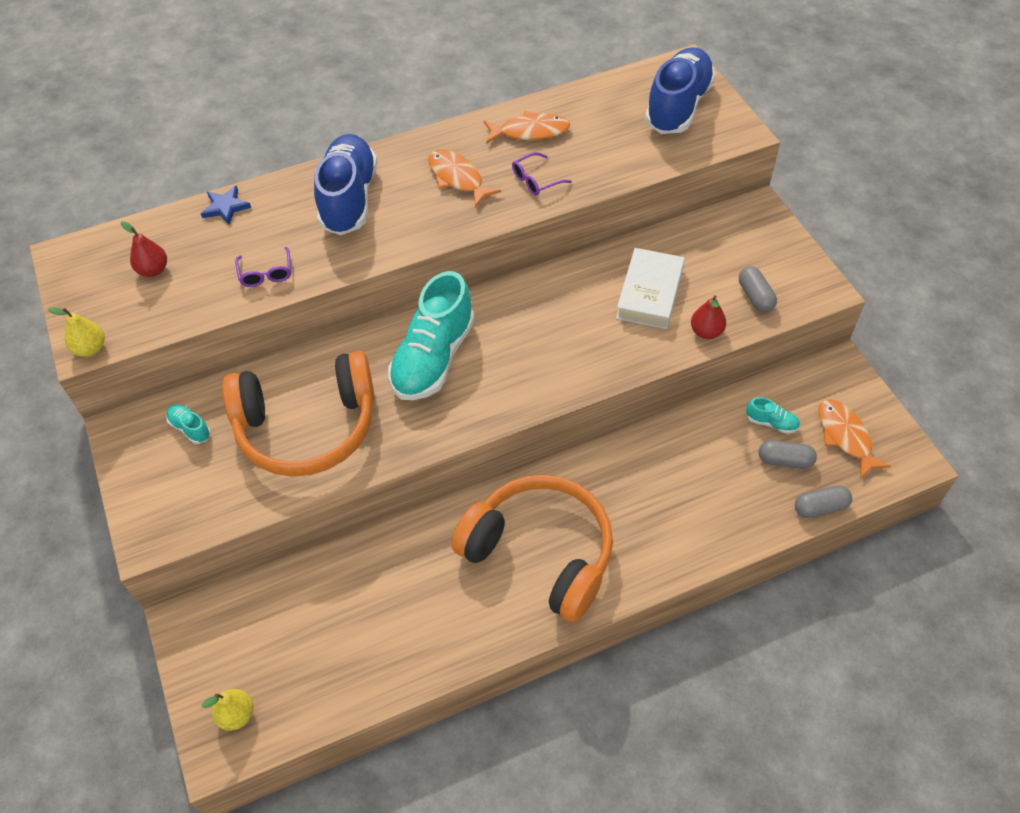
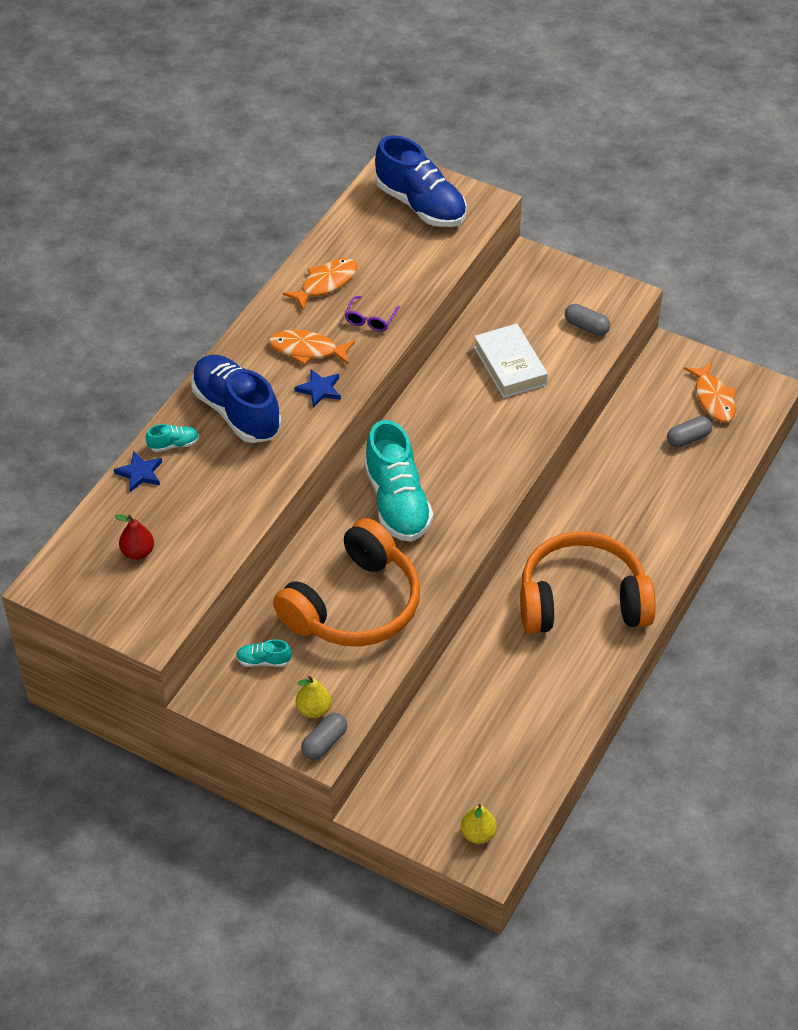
camera: 40 degrees left, 5 degrees down
(91, 348) = (158, 634): yellow pear -> yellow pear (313, 709)
(266, 273) = (235, 503): purple glasses -> none
(432, 217) = (319, 390): none -> blue star
(678, 106) = (420, 205): blue shoe -> blue shoe turned 150 degrees clockwise
(706, 332) = (575, 371): red pear -> none
(771, 423) = (657, 418): turquoise shoe -> turquoise shoe (174, 445)
(820, 507) = (737, 456): grey capsule -> grey capsule (324, 743)
(845, 436) = (713, 398): orange fish -> orange fish turned 135 degrees counterclockwise

